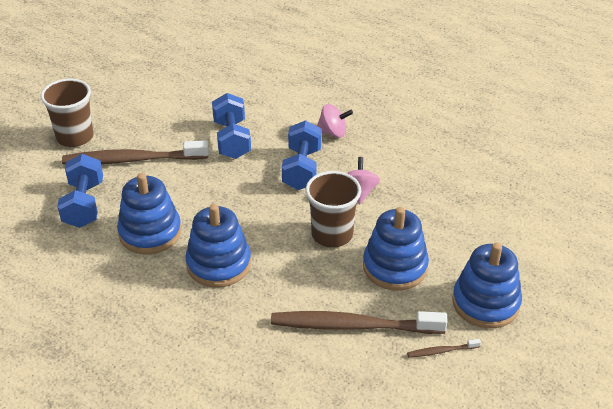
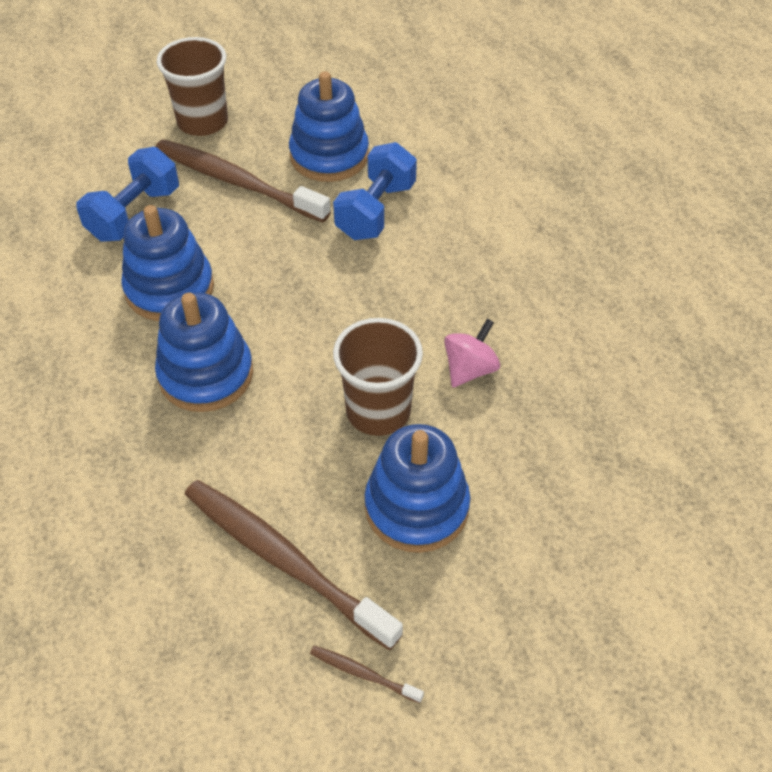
camera: 35 degrees right, 10 degrees up
(302, 169) = (425, 296): blue dumbbell -> none
(333, 132) = (514, 263): pink spinning top -> none
(485, 303) = (492, 640): blue stacking toy -> blue stacking toy (329, 156)

